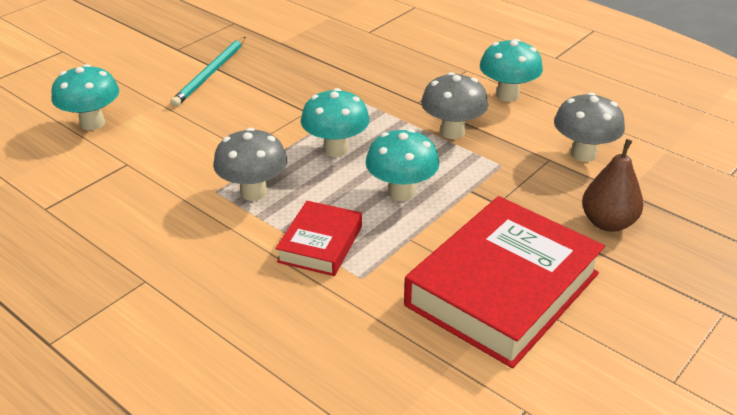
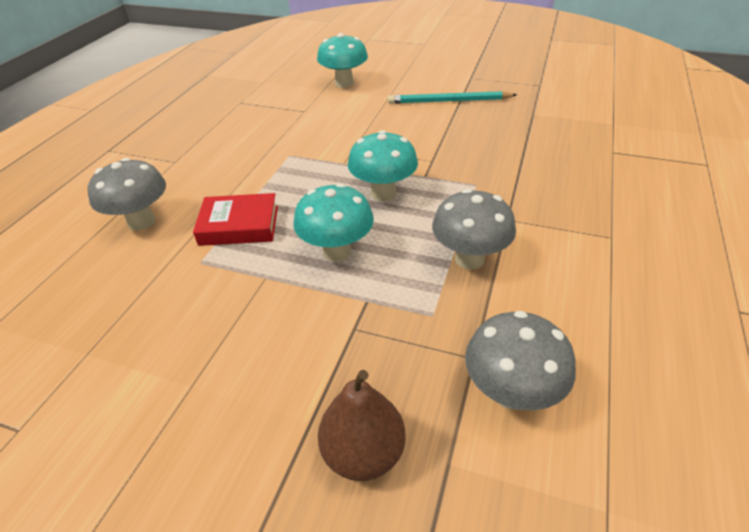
camera: 70 degrees right, 5 degrees up
(253, 192) = (296, 171): grey mushroom -> grey mushroom (141, 222)
(502, 289) = (202, 368): red book -> none
(507, 95) = (589, 285): turquoise mushroom -> none

